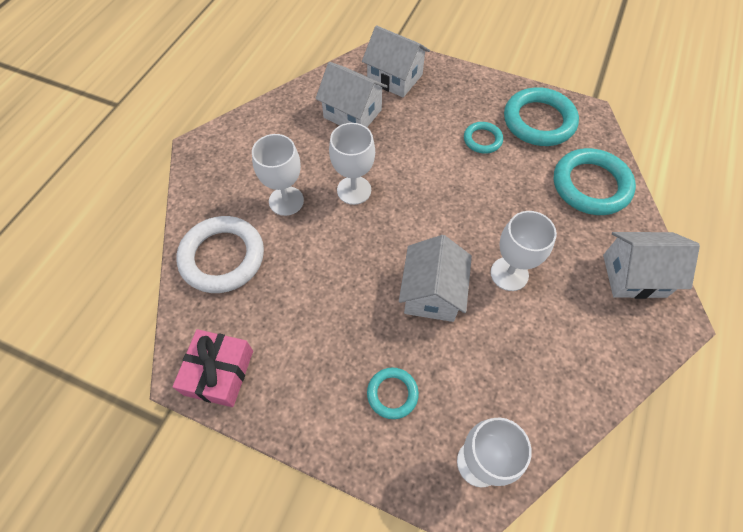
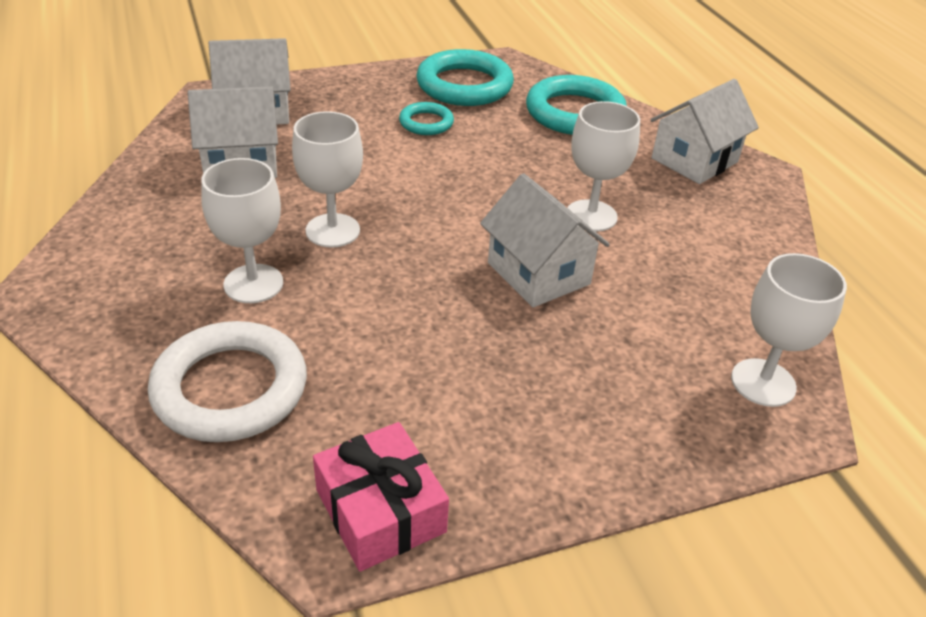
camera: 45 degrees left, 20 degrees down
(392, 394) = (611, 385): turquoise ring -> none

